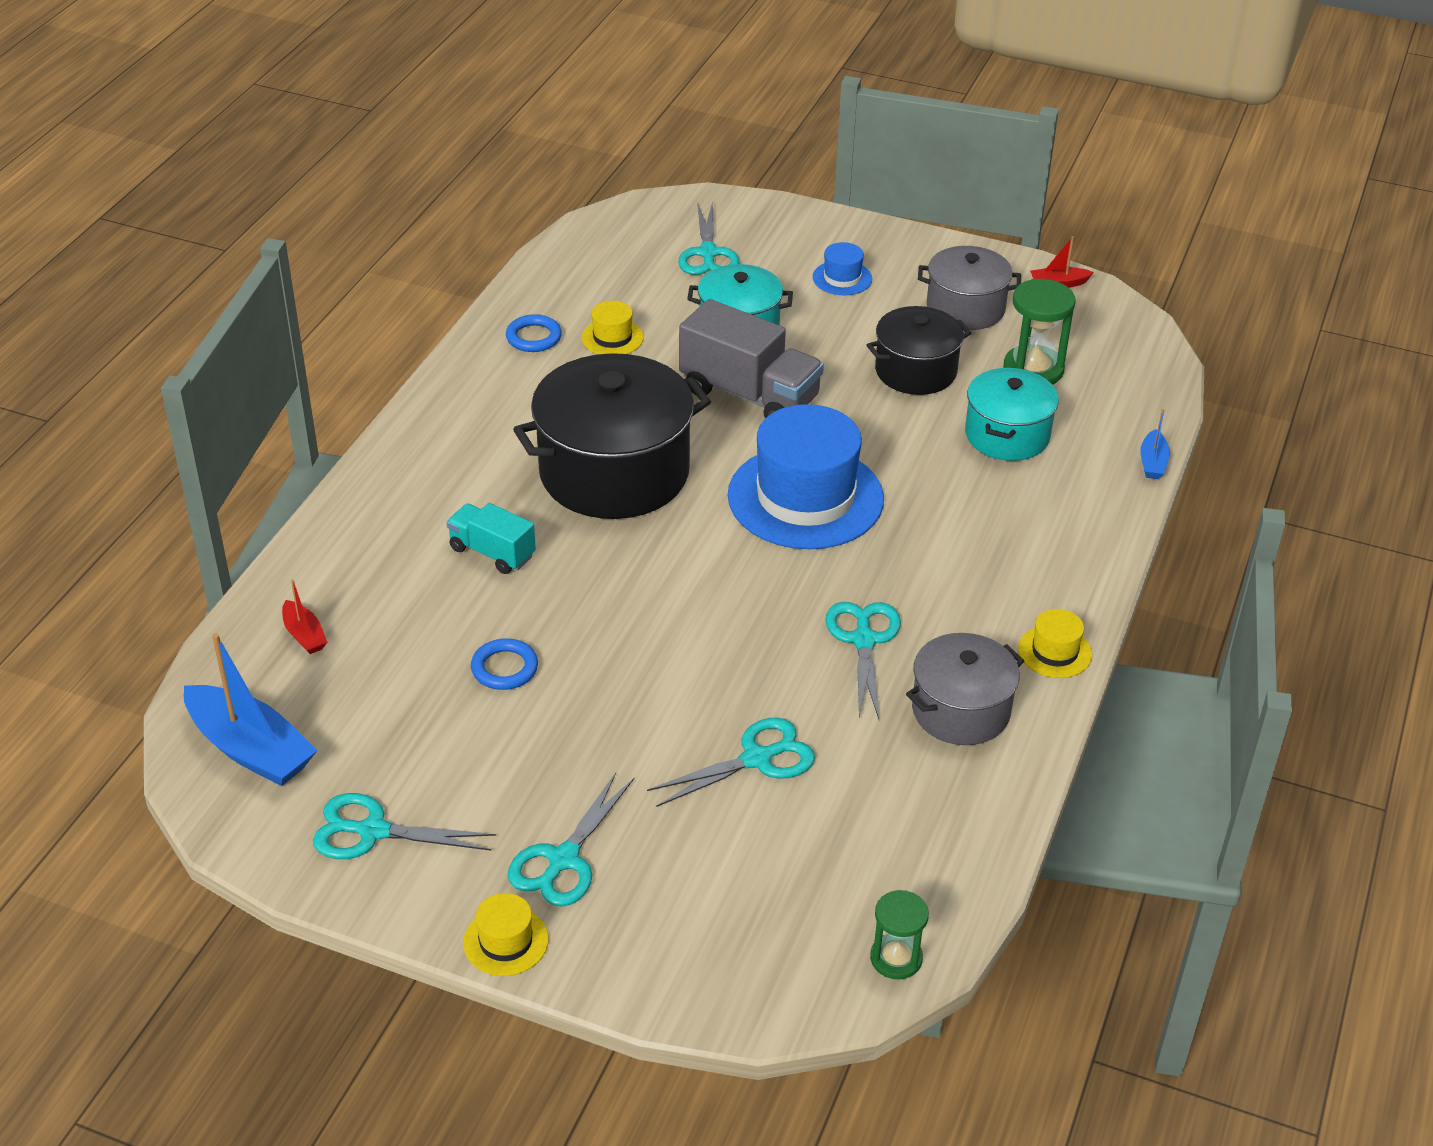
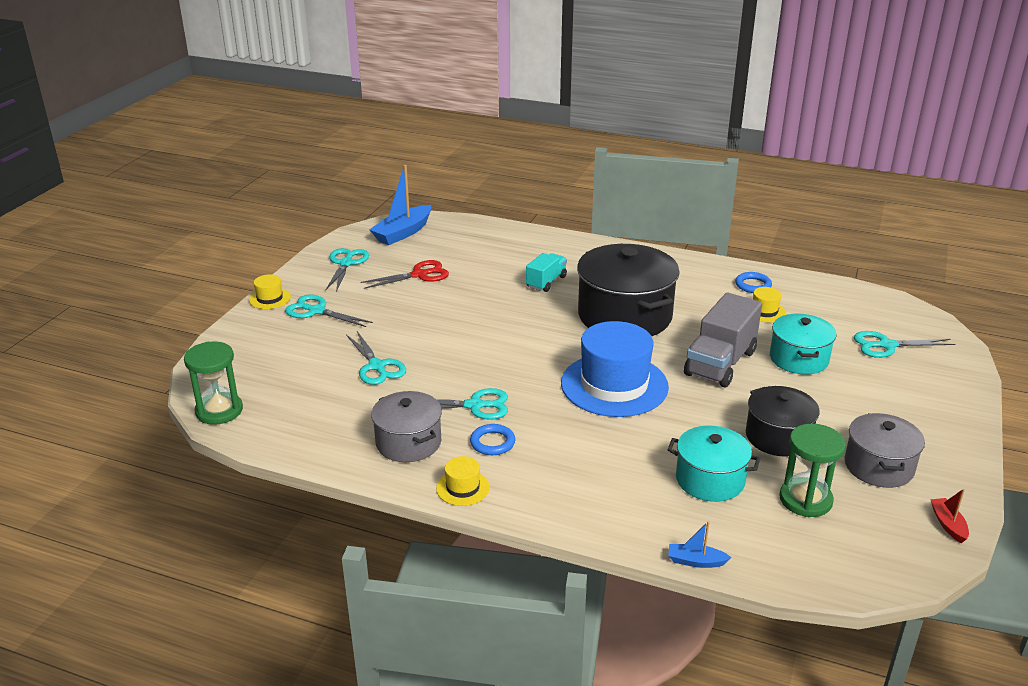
camera: 90 degrees right, 10 degrees down
(304, 635) = (479, 238): red boat -> none
(440, 717) = (419, 275): none -> red scissors
(504, 668) = (454, 290): blue ring -> blue ring (492, 442)
(842, 278) = (888, 404): blue hat -> none
(896, 958) = (219, 411): green hourglass -> green hourglass, size x1.57

